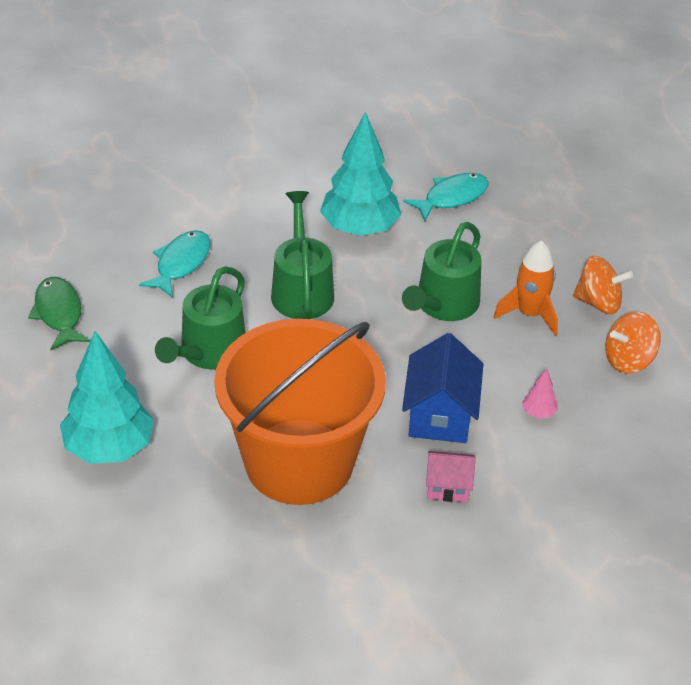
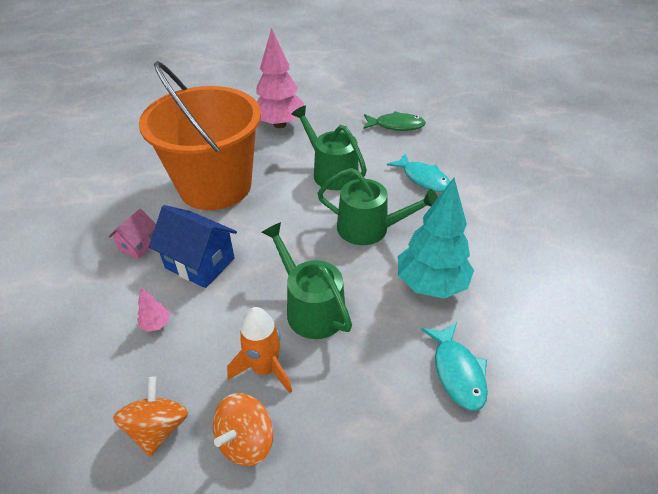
camera: 115 degrees right, 0 degrees up
(109, 448) = (280, 124): turquoise tree -> pink tree

